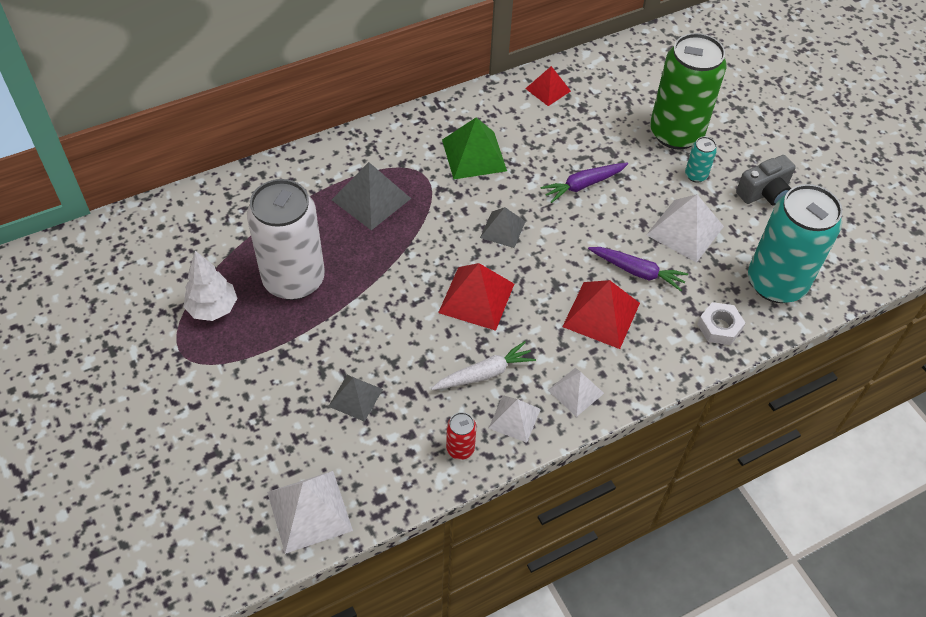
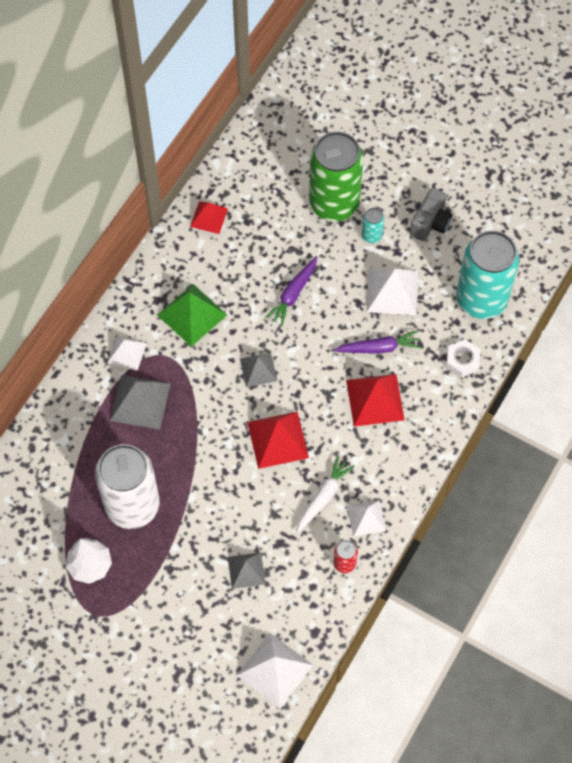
camera: 30 degrees left, 10 degrees up
(575, 391) = (394, 472): white pyramid -> white pyramid (127, 353)

